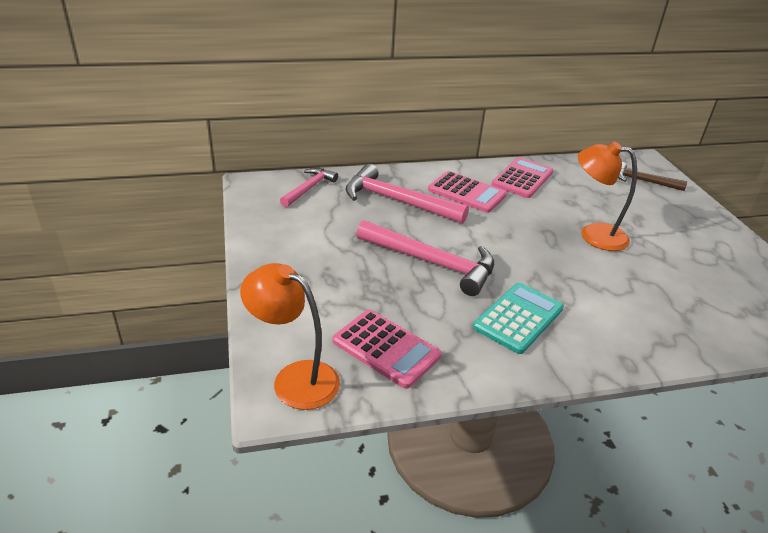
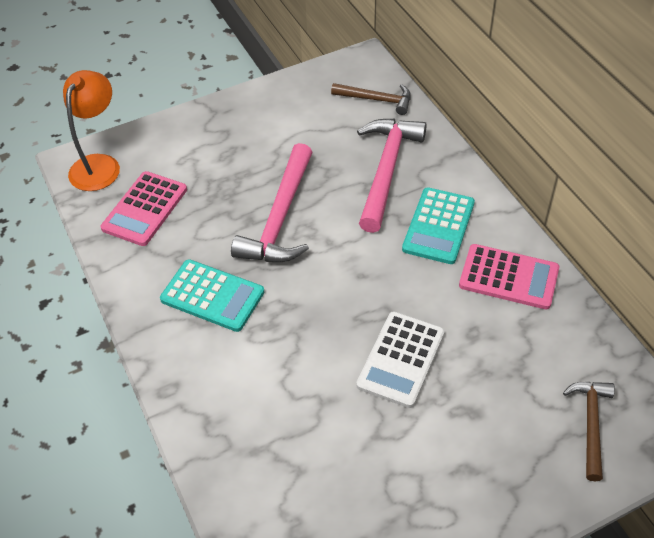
camera: 80 degrees right, 15 degrees up
(309, 188) = (376, 100): pink hammer -> brown hammer
(466, 193) = (438, 226): pink calculator -> turquoise calculator
(593, 234) = (401, 359): orange lamp -> white calculator

